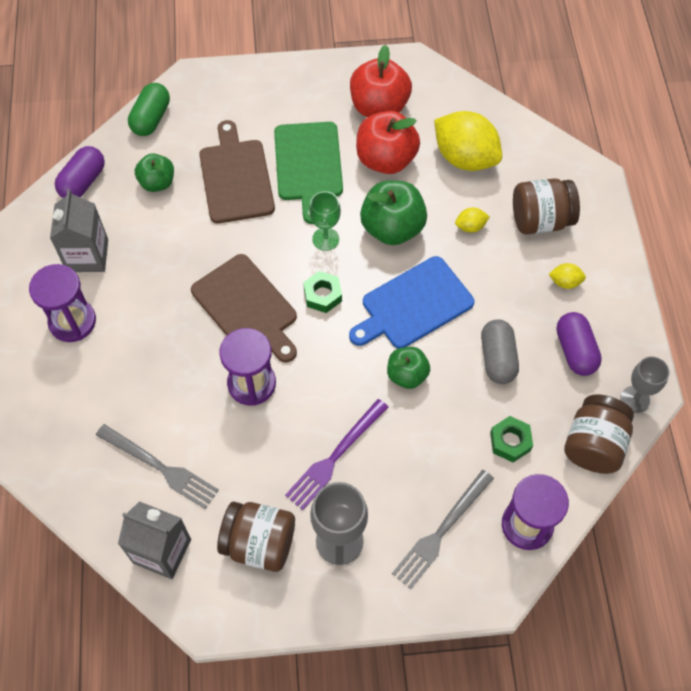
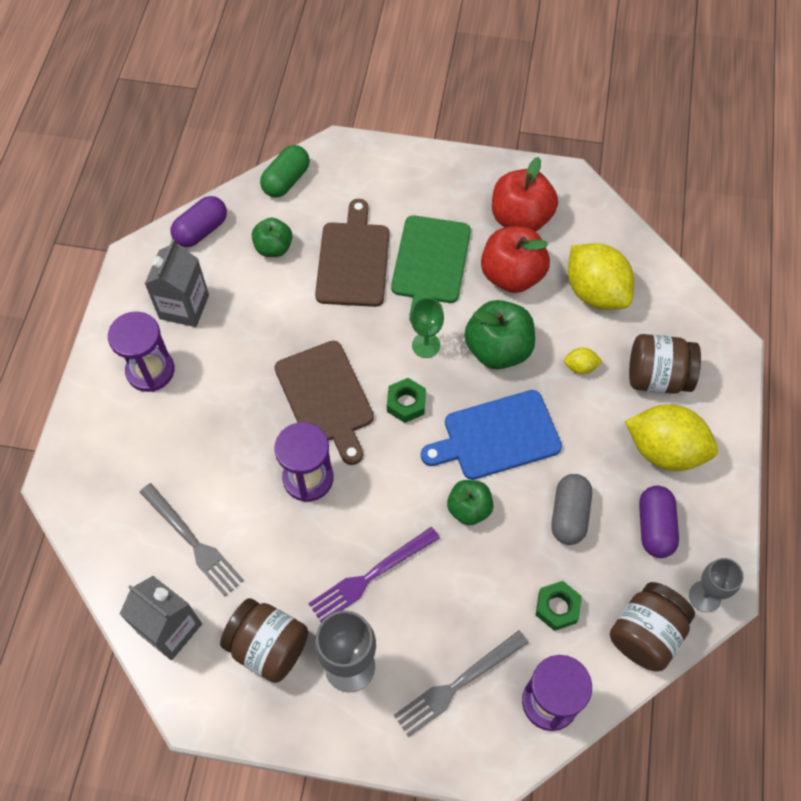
camera: 15 degrees right, 0 degrees up
(565, 282) = (664, 450): yellow lemon -> yellow lemon, size x2.32

